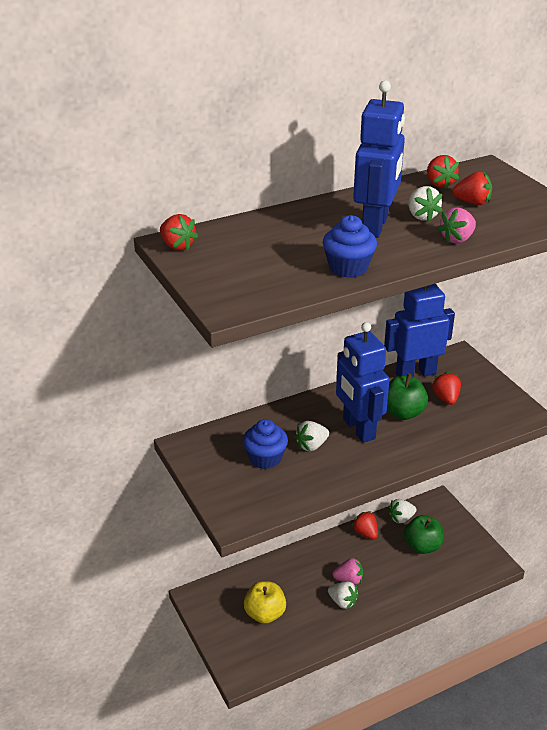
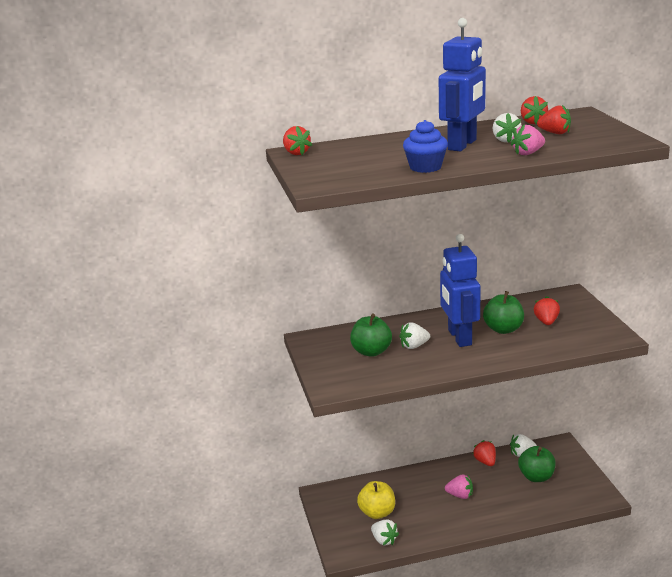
camera: 15 degrees right, 10 degrees down
(265, 458) = (371, 352): blue cupcake -> green apple
(342, 602) = (450, 511): white strawberry -> white strawberry (384, 540)
(415, 373) = (525, 303): blue robot -> none

